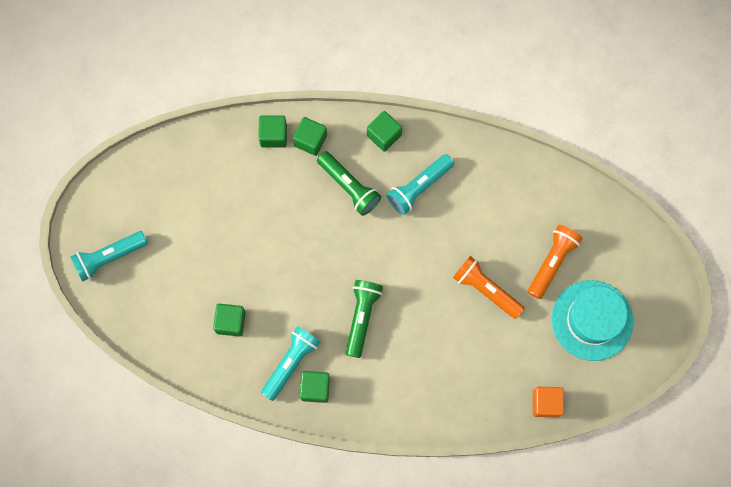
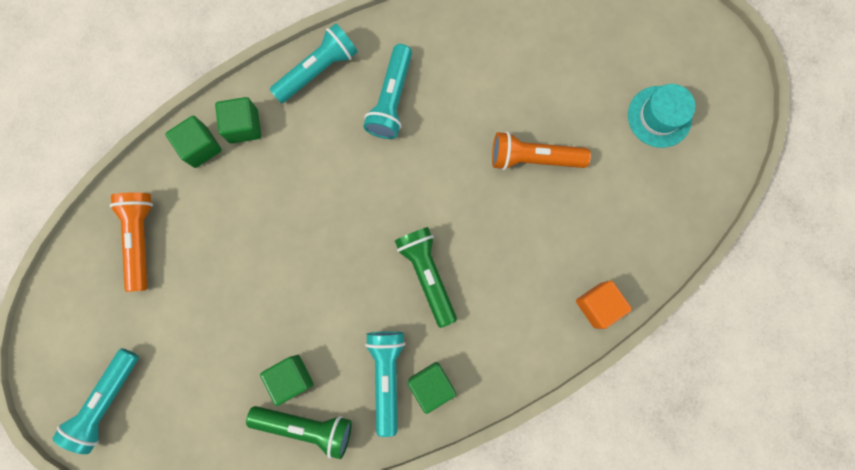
camera: 35 degrees left, 5 degrees up
(349, 186) = (318, 147): green flashlight -> green flashlight (306, 426)
(384, 135) = (317, 70): green cube -> turquoise flashlight
(546, 403) = (676, 232): orange cube -> orange cube (598, 305)
(552, 262) = (579, 85): orange flashlight -> orange flashlight (141, 239)
(592, 320) = (659, 116): turquoise hat -> turquoise hat, size x0.64

